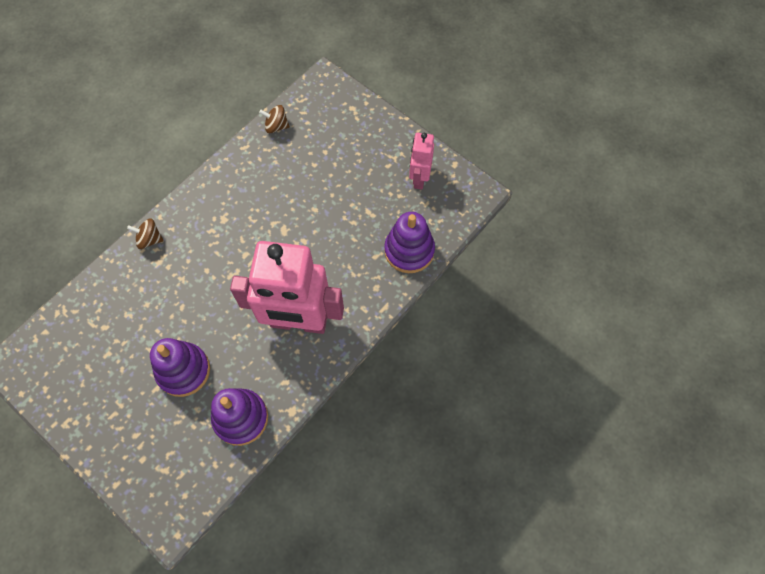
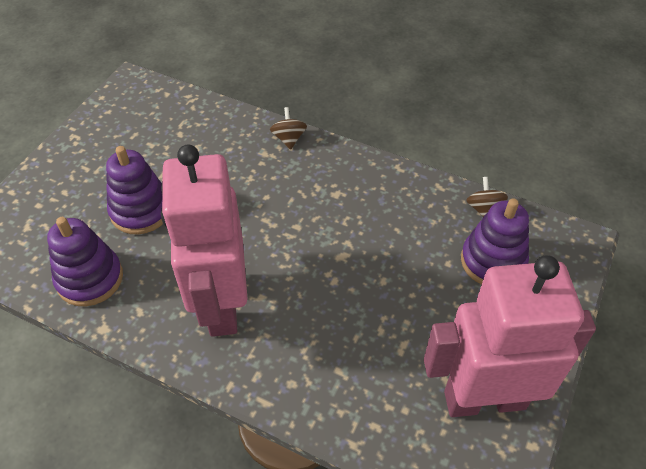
camera: 75 degrees right, 15 degrees down
(409, 251) = (361, 413): purple stacking toy -> purple stacking toy (492, 261)
(419, 178) = (484, 399): pink robot -> pink robot, size x2.04

